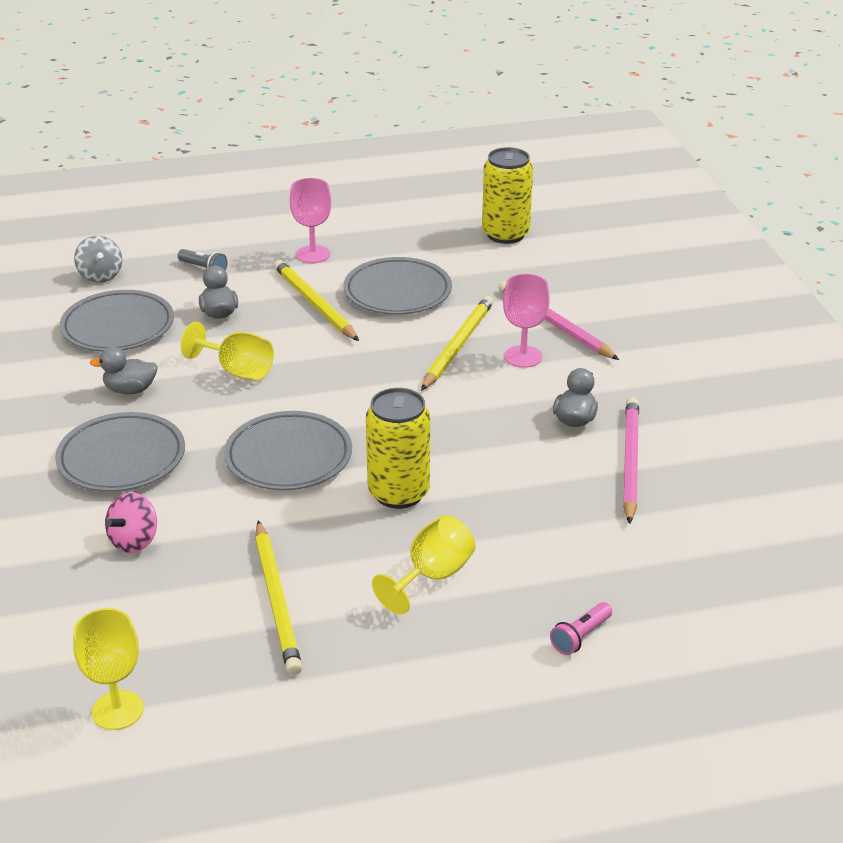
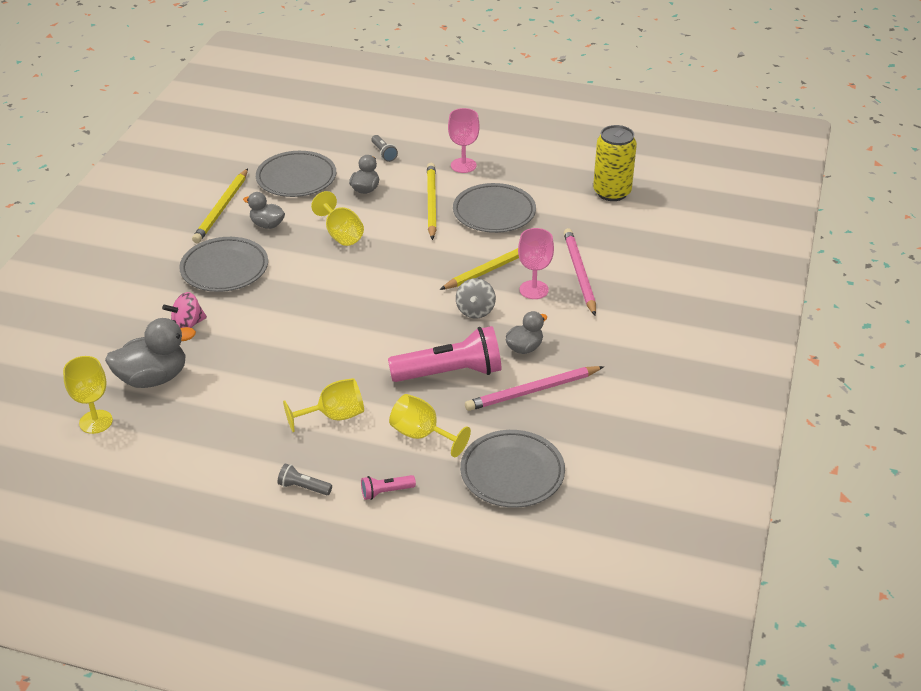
camera: 30 degrees right, 5 degrees up
(100, 275) = (316, 138): grey spinning top -> grey spinning top (475, 311)
(148, 623) = (153, 378): none -> grey duck
(277, 600) = (233, 393): yellow pencil -> yellow pencil (222, 208)
(288, 457) = (320, 304): grey plate -> grey plate (512, 473)
(398, 493) = (364, 354): yellow can -> none
(477, 674) = (303, 487): none -> grey flashlight
(520, 476) = (450, 373): none -> pink flashlight
(557, 556) = (422, 435): none -> yellow goblet
(630, 461) = (532, 391): pink pencil -> pink pencil turned 150 degrees counterclockwise

